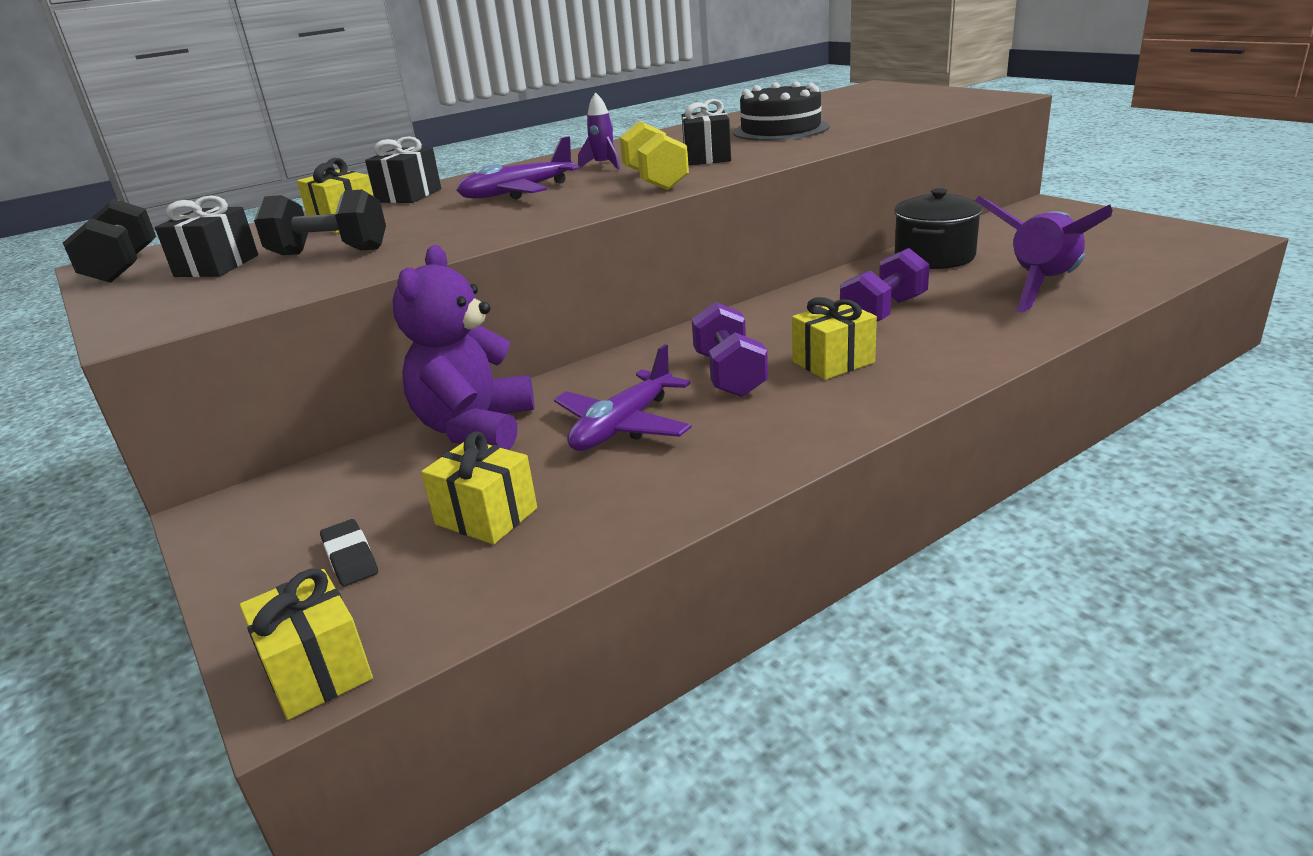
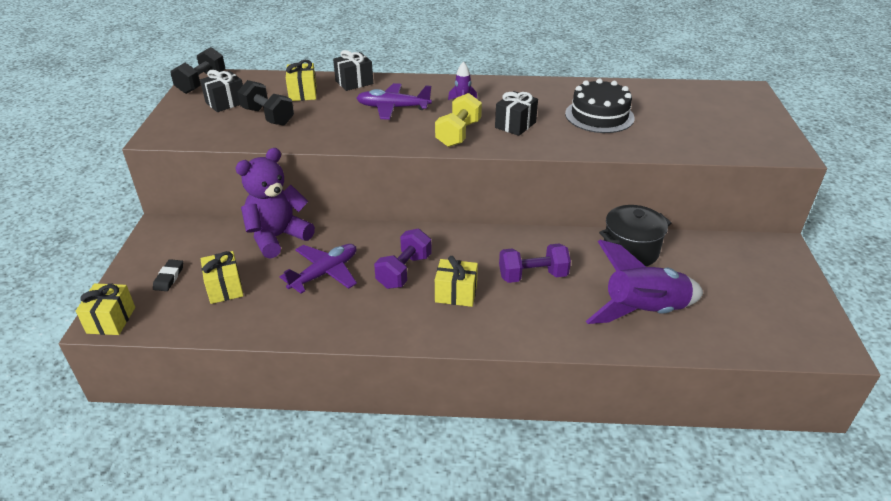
camera: 35 degrees right, 10 degrees up
(623, 426) = (324, 273): purple plane -> purple plane turned 150 degrees clockwise

